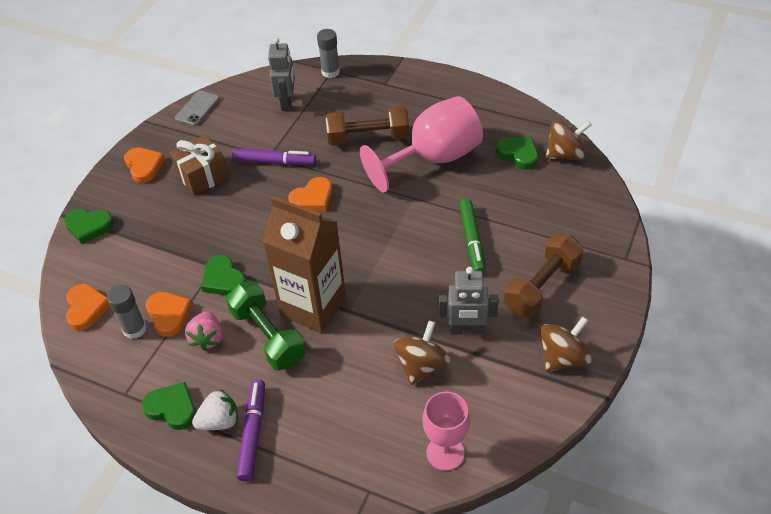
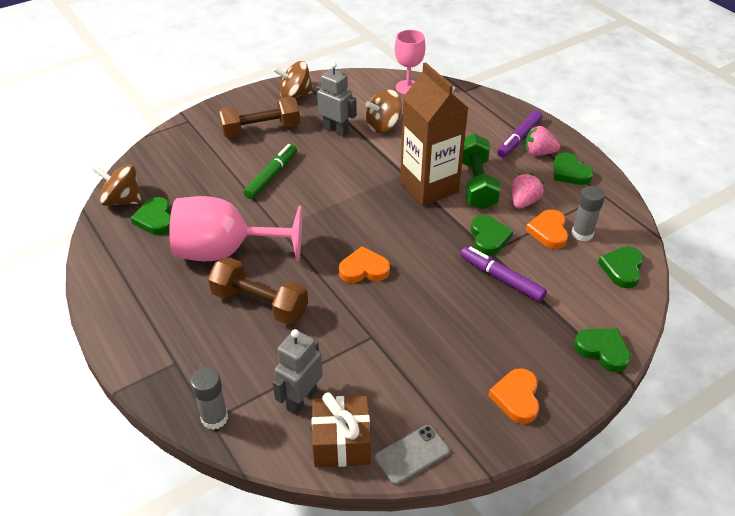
camera: 150 degrees left, 5 degrees down
(86, 308) = (622, 269): orange heart -> green heart
(202, 176) = (455, 349): brown gift -> brown gift (341, 442)
(219, 421) = (538, 153): white strawberry -> pink strawberry
(274, 162) = (371, 326): purple marker -> purple marker (501, 278)

